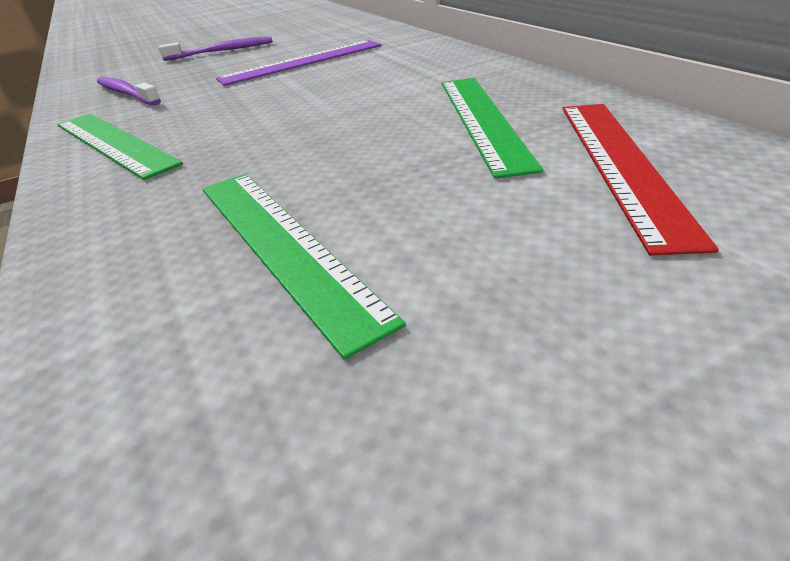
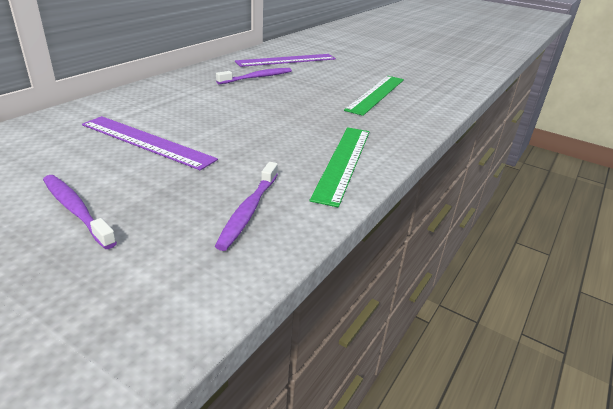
camera: 125 degrees left, 5 degrees down
(482, 119) = (257, 77): green ruler -> purple toothbrush
(621, 163) = (286, 60): red ruler -> purple ruler

